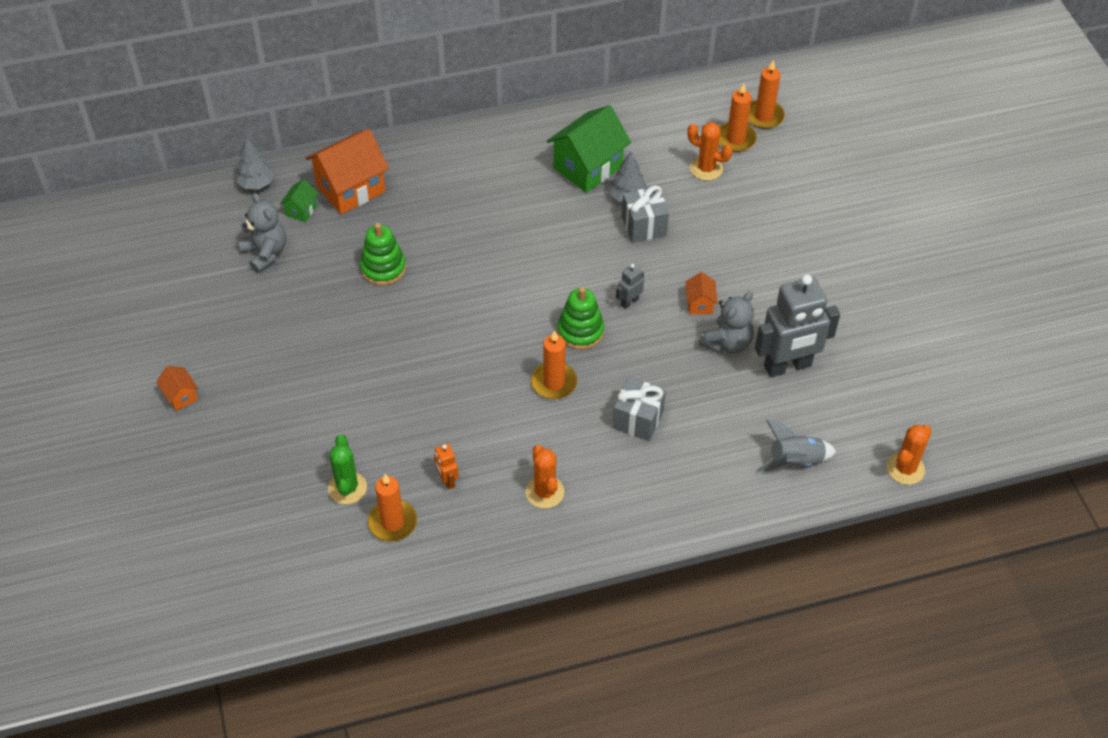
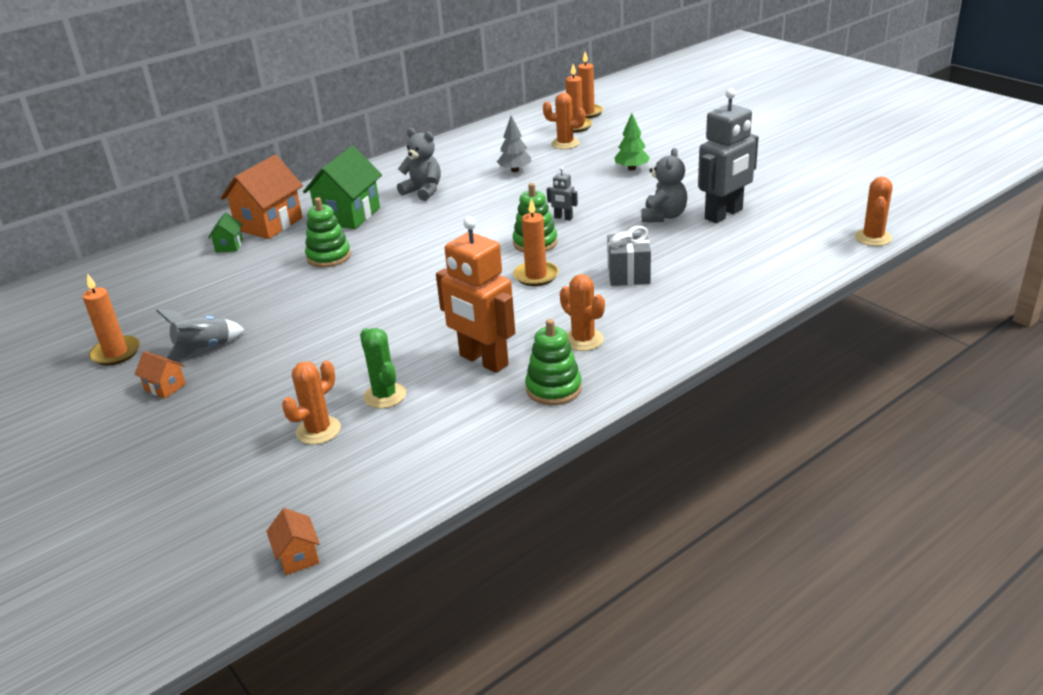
camera: 20 degrees left, 20 degrees down
(256, 183) = (176, 242): grey tree -> none
(265, 253) = (207, 277): grey teddy bear -> grey teddy bear (423, 191)
(278, 506) = (318, 430): none -> orange cactus
(392, 522) = (448, 404): orange candle -> orange candle (116, 353)
(447, 480) = (483, 360): orange robot -> orange robot, size x2.32
(485, 542) = (553, 388): none -> green stacking toy
(588, 167) = (470, 165): green house -> green house (348, 215)
(629, 302) = (563, 218): grey robot -> grey robot turned 90 degrees counterclockwise
(644, 226) = (541, 180): grey gift -> none
(699, 304) = (622, 204): orange house -> orange house (298, 556)
(746, 246) = (631, 168): none -> green tree
(794, 461) = (782, 259): grey rocket -> grey rocket (204, 349)

